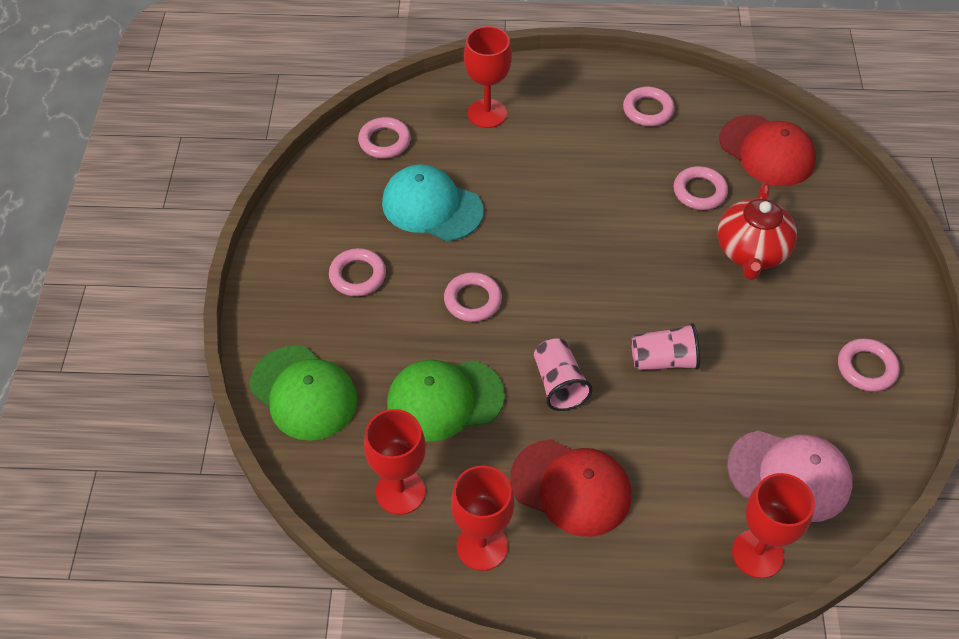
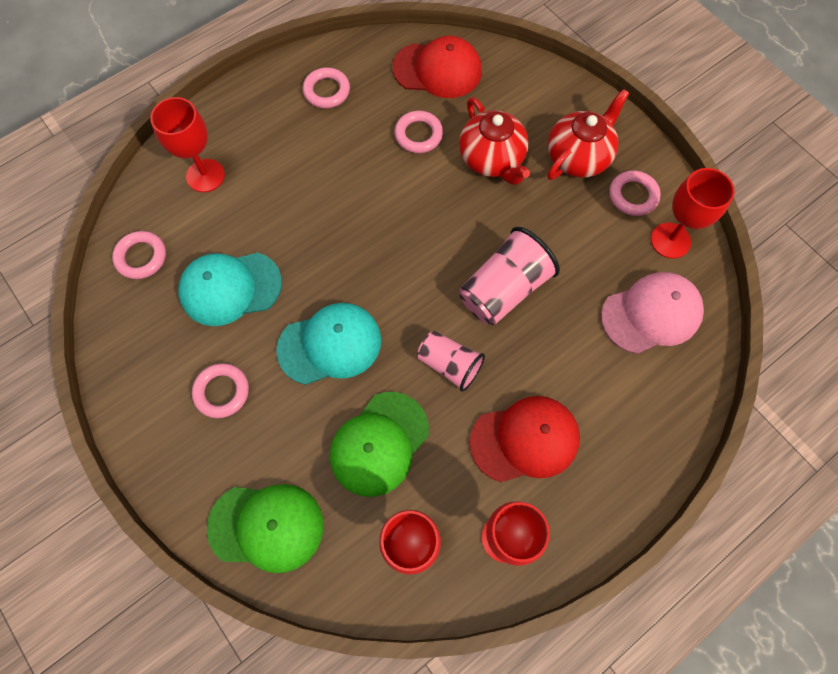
camera: 40 degrees left, 15 degrees up
(472, 300) = (330, 344): pink ring -> turquoise cap
(663, 360) = (503, 289): pink cup -> pink cup, size x1.55
(757, 554) = (678, 388): red goblet -> red goblet (670, 240)
(841, 302) = (578, 157): none -> red teapot

